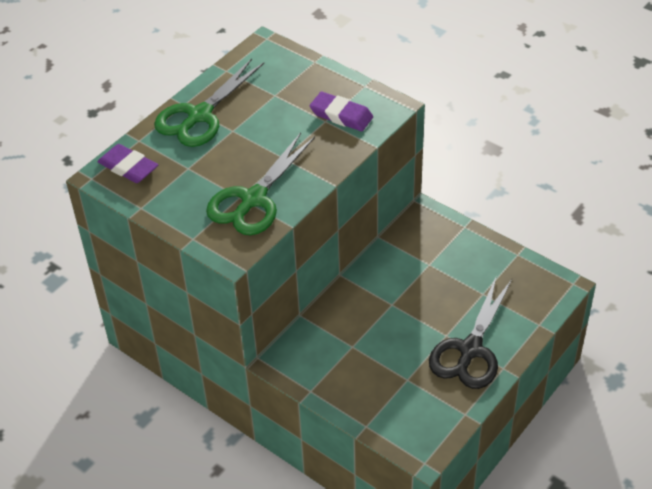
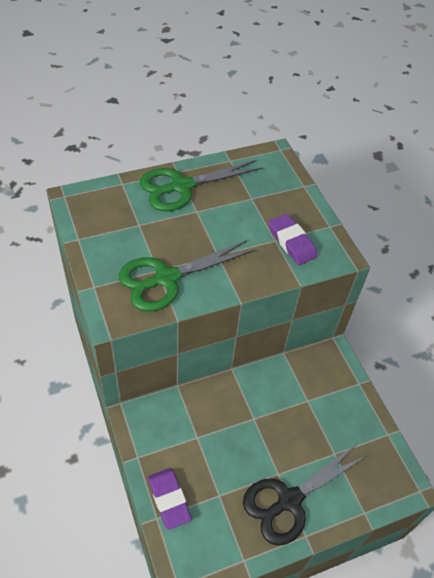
camera: 25 degrees right, 5 degrees up
(128, 167) = (97, 201): purple eraser -> purple eraser (169, 499)

